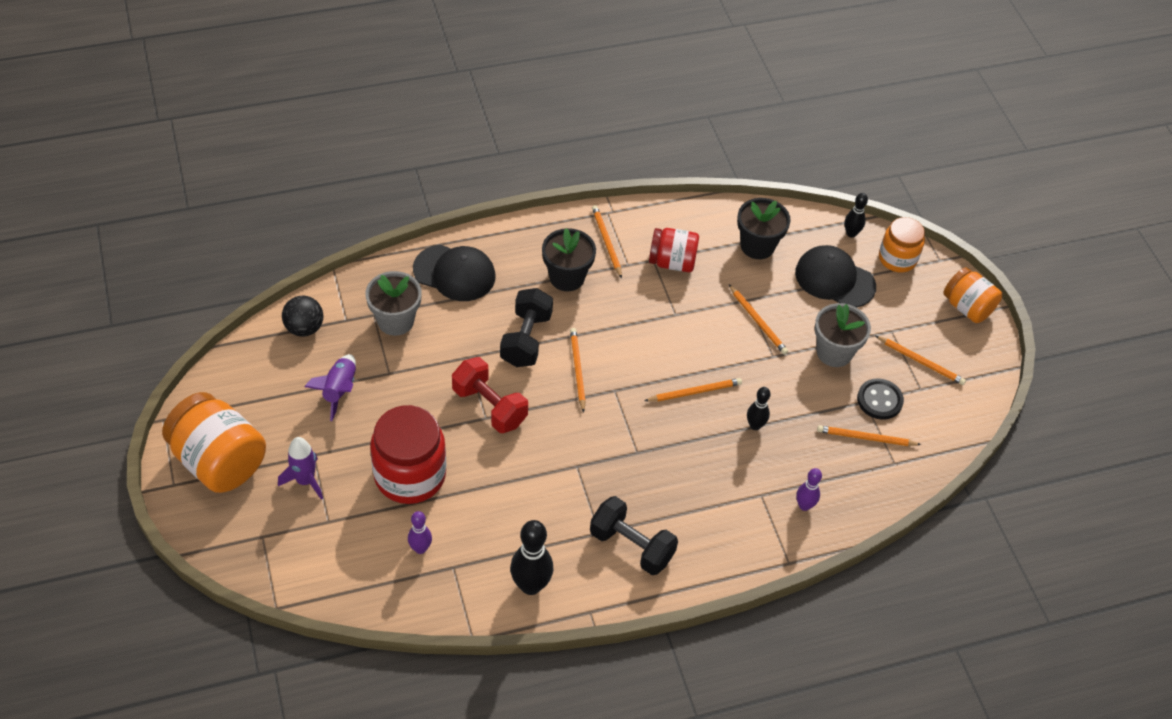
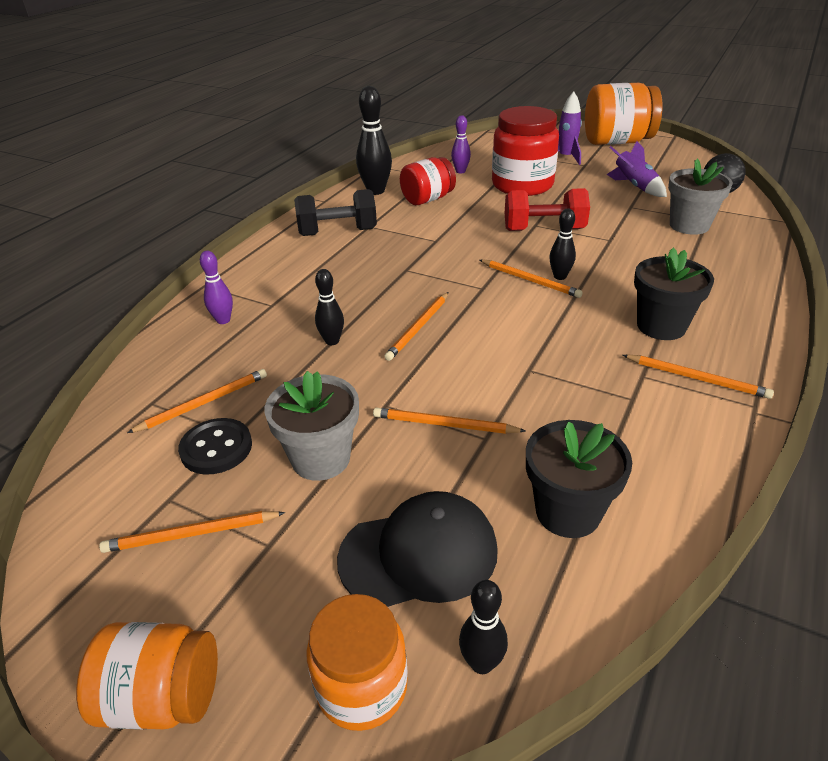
camera: 140 degrees right, 15 degrees down
(454, 273) = (728, 269): black cap -> none
(526, 339) = (598, 271): black dumbbell -> none
(555, 356) = (560, 276): none -> black bowling pin
(672, 262) = (613, 411): red jar -> red jar (427, 199)

